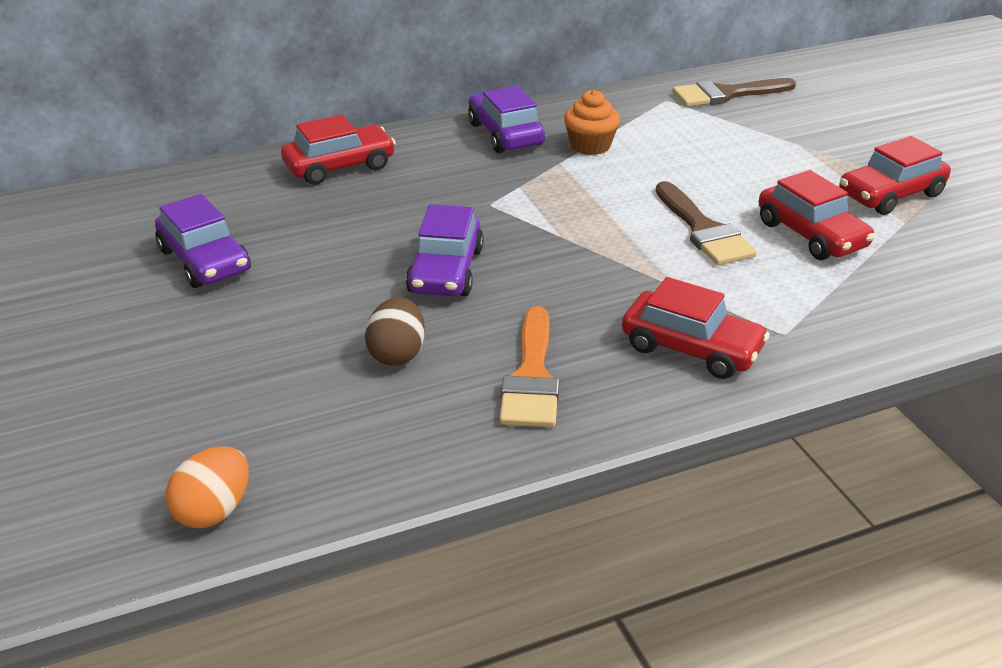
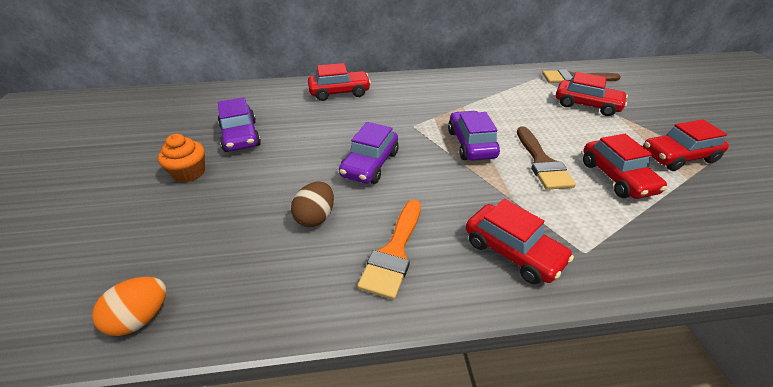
camera: 15 degrees right, 5 degrees up
(505, 134) = (437, 86): purple car -> purple car (471, 144)
(590, 145) = (484, 98): orange cupcake -> orange cupcake (189, 172)
(752, 135) = (586, 105): none -> red car

